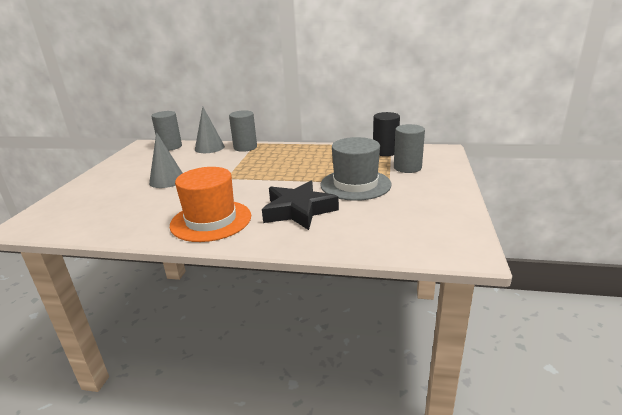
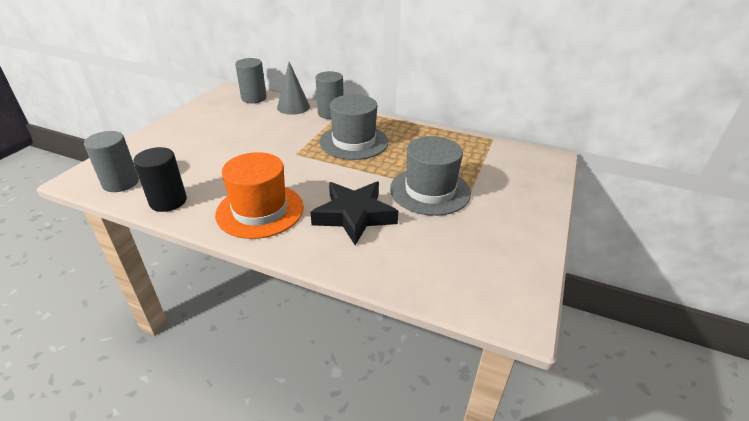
camera: 10 degrees right, 10 degrees up
(167, 180) = (235, 145): grey cone -> none
(274, 163) = (354, 142): none -> grey hat
(385, 152) = (482, 148): black cylinder -> black cylinder (168, 201)
(407, 168) = (498, 177): grey cylinder -> grey cylinder (121, 183)

